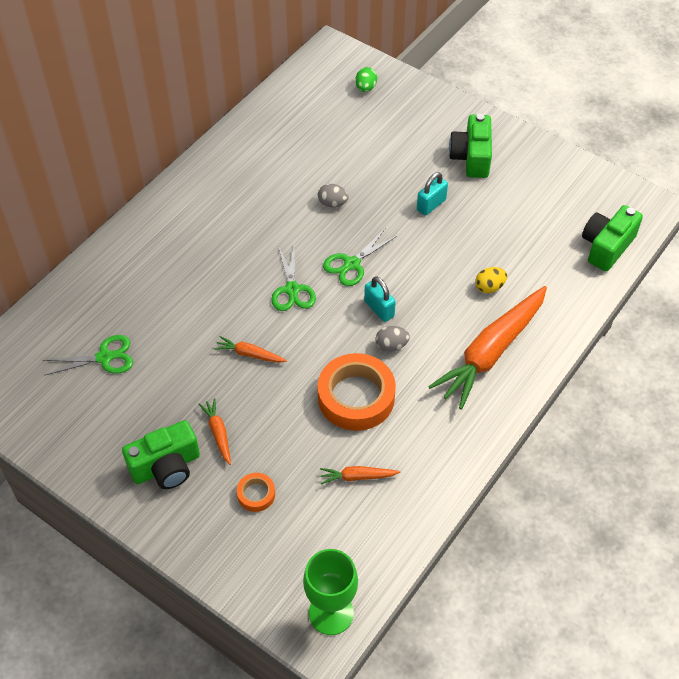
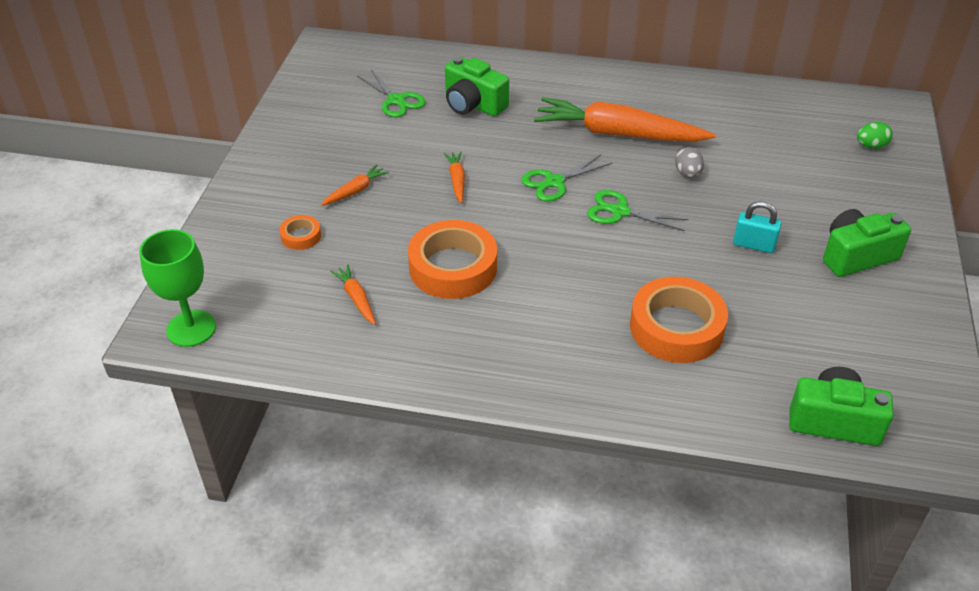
camera: 65 degrees right, 10 degrees down
(166, 467) = (302, 172): green camera -> green camera (473, 104)
(379, 309) = (577, 249): turquoise padlock -> none
(391, 346) = (535, 273): grey egg -> none
(489, 287) = (676, 327): yellow egg -> orange tape
(491, 352) = (584, 356): orange carrot -> orange carrot (618, 134)

